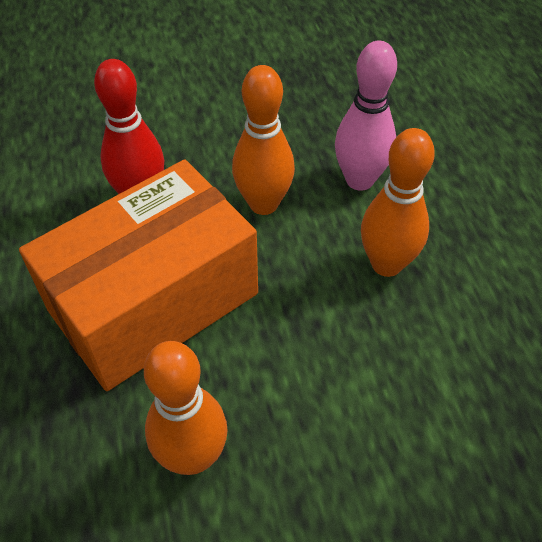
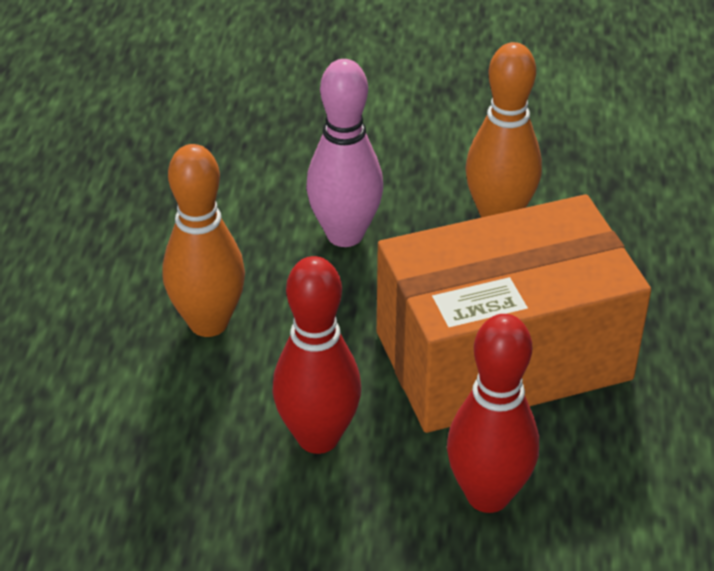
camera: 160 degrees left, 10 degrees down
(263, 204) = (318, 437): orange bowling pin -> red bowling pin
(359, 180) = (167, 433): pink bowling pin -> pink bowling pin (345, 234)

